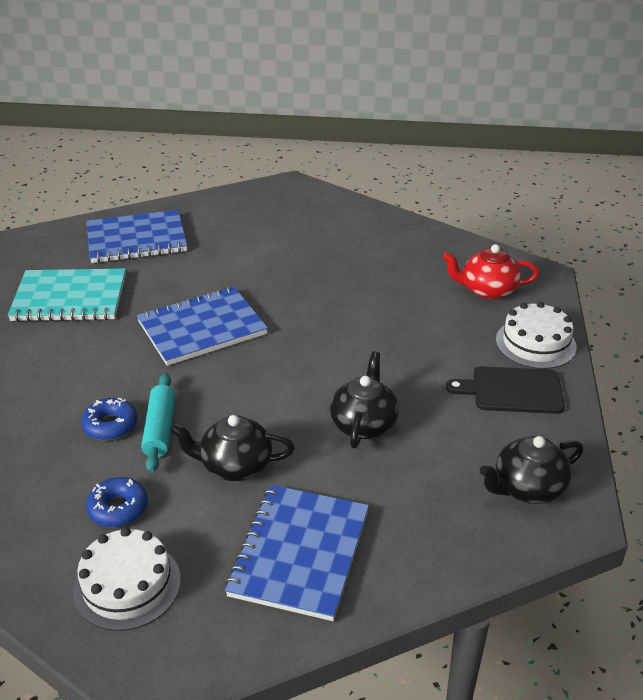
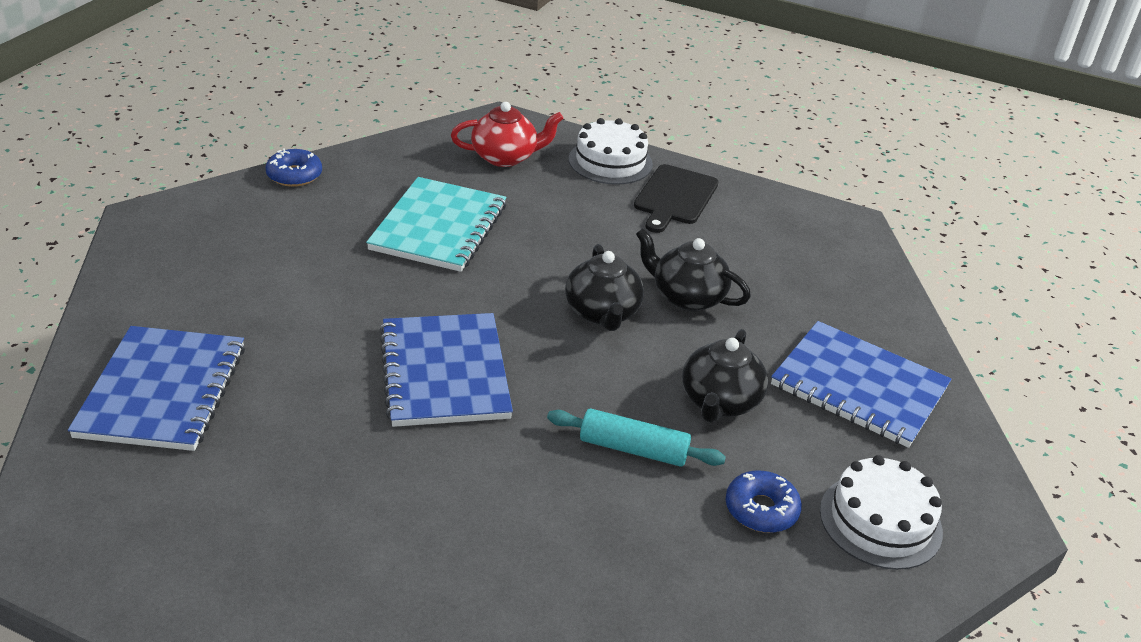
camera: 75 degrees left, 0 degrees up
(70, 298) = (277, 491): turquoise notebook -> turquoise notebook (439, 227)
(110, 425) = (607, 492): blue donut -> blue donut (294, 175)
(487, 290) = (505, 157): red teapot -> red teapot turned 120 degrees counterclockwise
(527, 488) = (808, 233): black teapot -> black teapot (602, 313)

